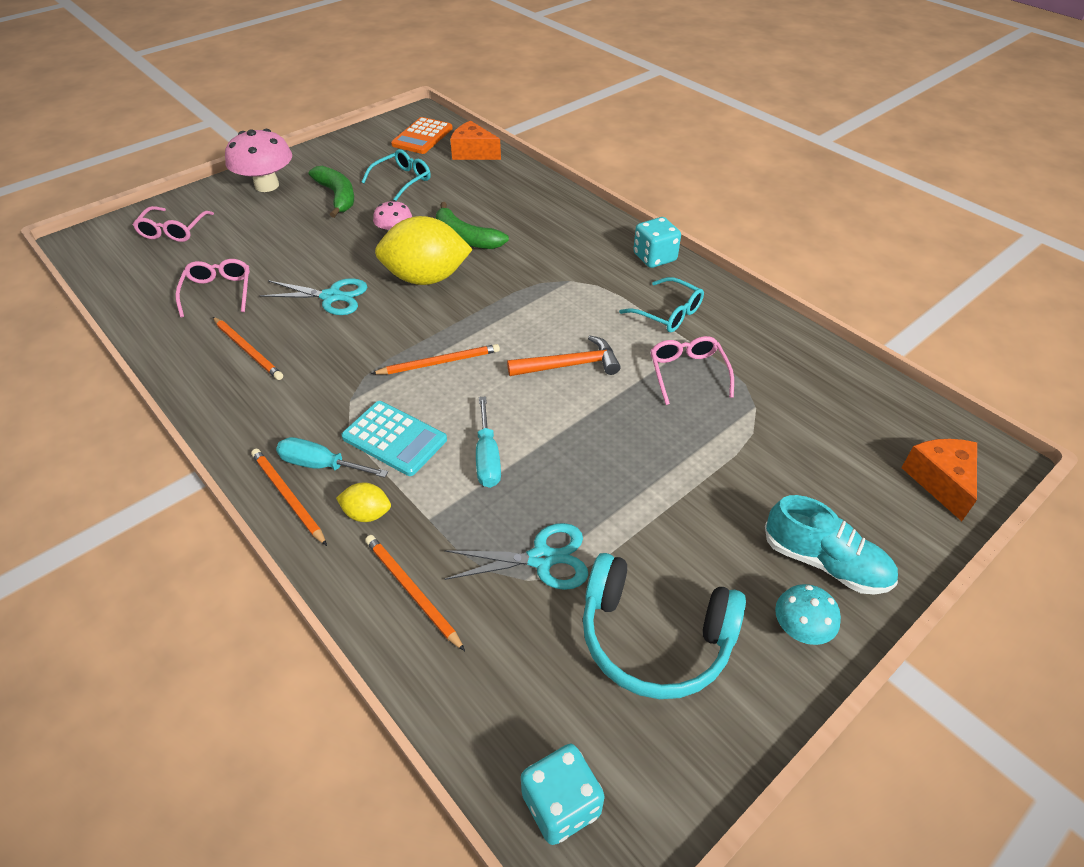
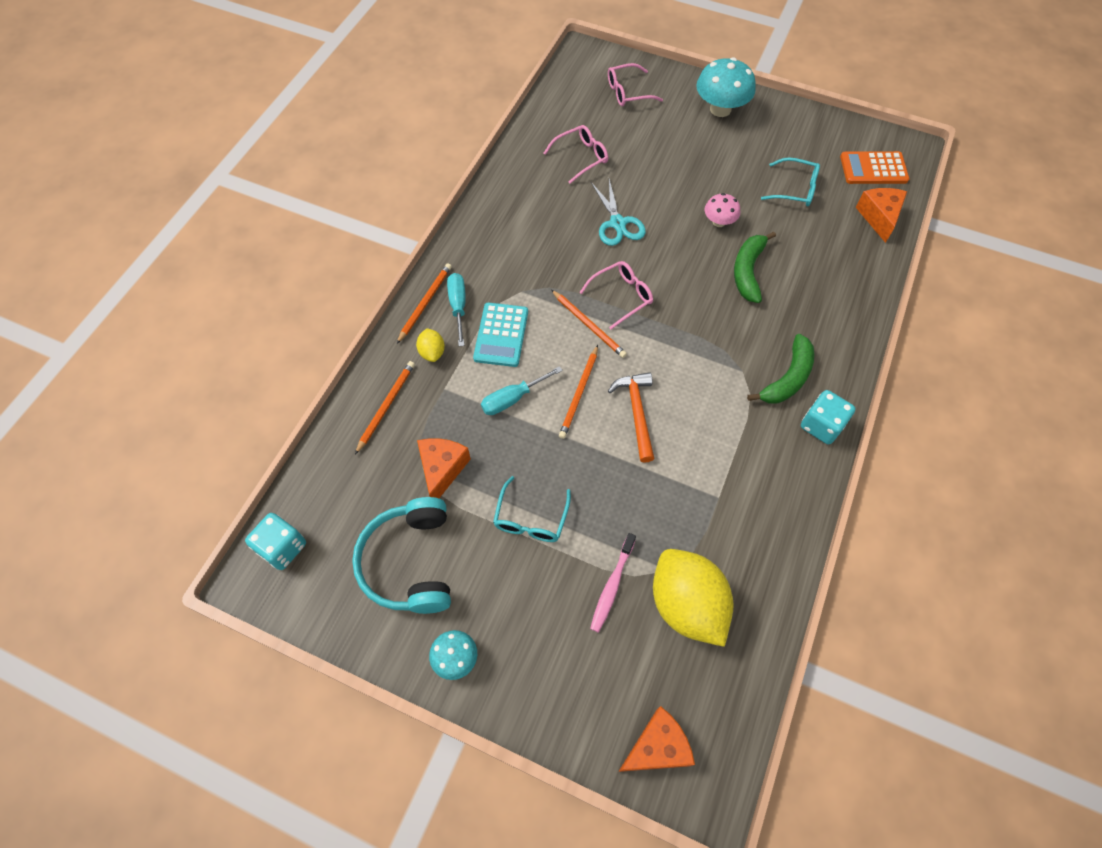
camera: 65 degrees right, 15 degrees up
(248, 350) = (535, 208): orange pencil -> orange pencil (579, 393)
(267, 185) = (720, 109): pink mushroom -> turquoise mushroom
(337, 196) = (740, 159): green banana -> green banana (787, 378)
(426, 278) = (677, 270): yellow lemon -> yellow lemon (686, 604)
(541, 559) = (442, 469): turquoise scissors -> orange cheese
(569, 365) = (636, 413): orange hammer -> orange hammer turned 150 degrees counterclockwise
(669, 314) = (746, 464): turquoise glasses -> turquoise glasses (530, 519)
(687, 372) = (678, 503): pink glasses -> pink glasses (622, 296)
(757, 454) = (612, 586): none -> pink toothbrush
(825, 562) = (523, 664): turquoise shoe -> none

